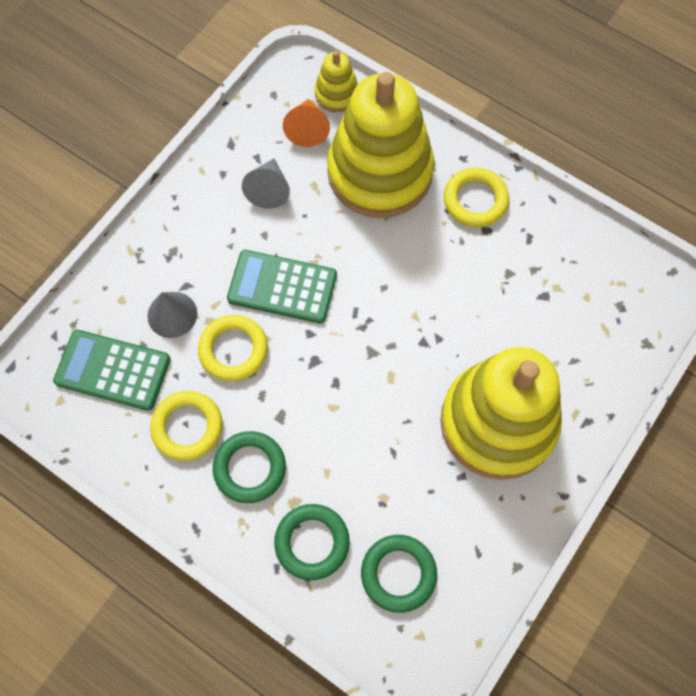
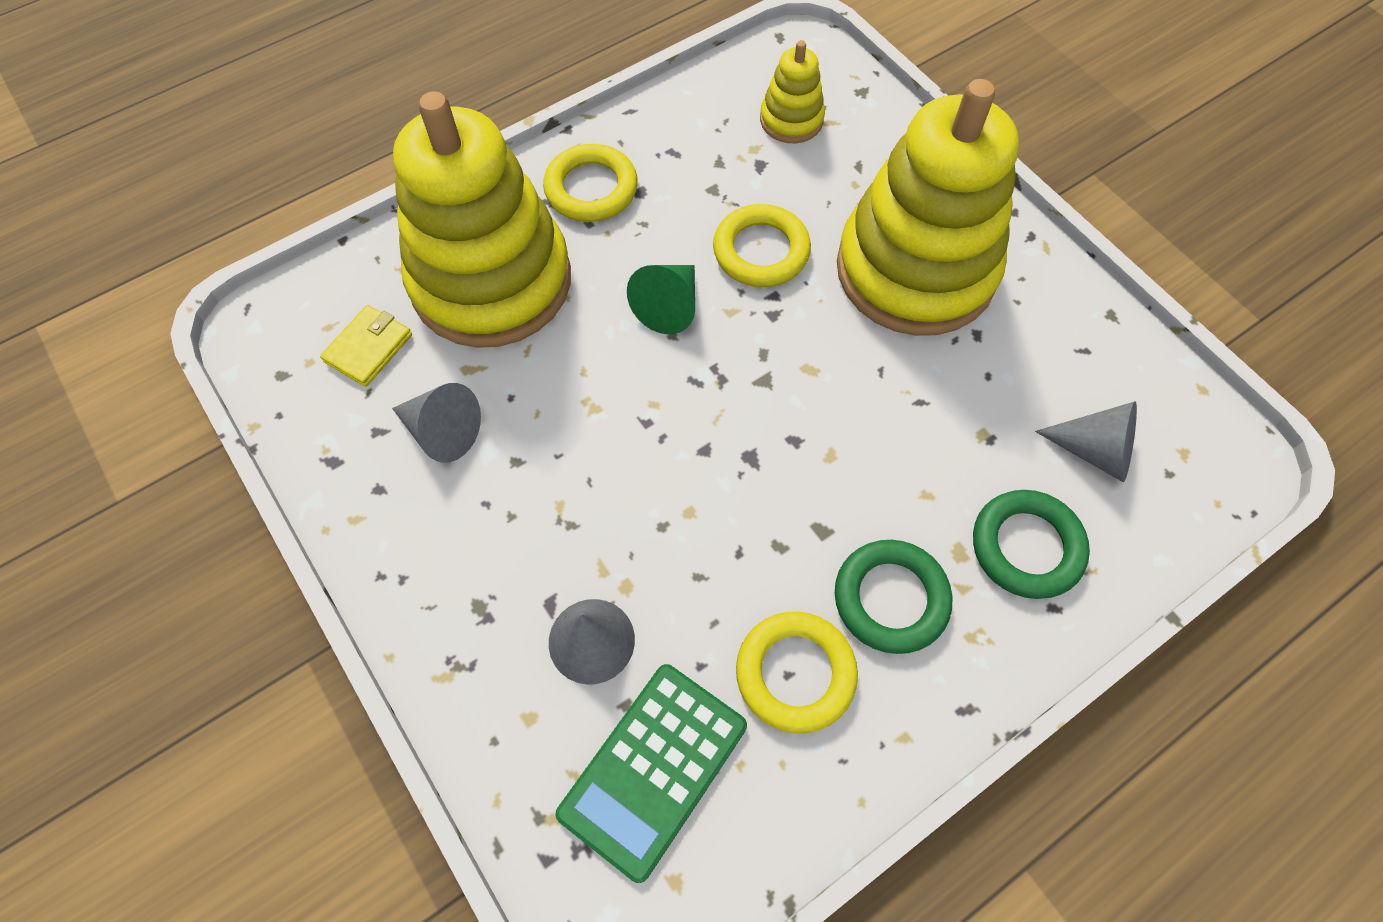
camera: 70 degrees left, 5 degrees down
(233, 350) = (690, 564): yellow ring -> yellow ring (761, 251)
(282, 287) = (615, 463): green calculator -> none
(307, 129) = (368, 348): orange cone -> yellow wallet
(337, 94) = (333, 292): yellow stacking toy -> yellow stacking toy (791, 120)
(398, 574) = (1094, 451): green ring -> grey cone
(403, 278) = (669, 306): none -> green cone

